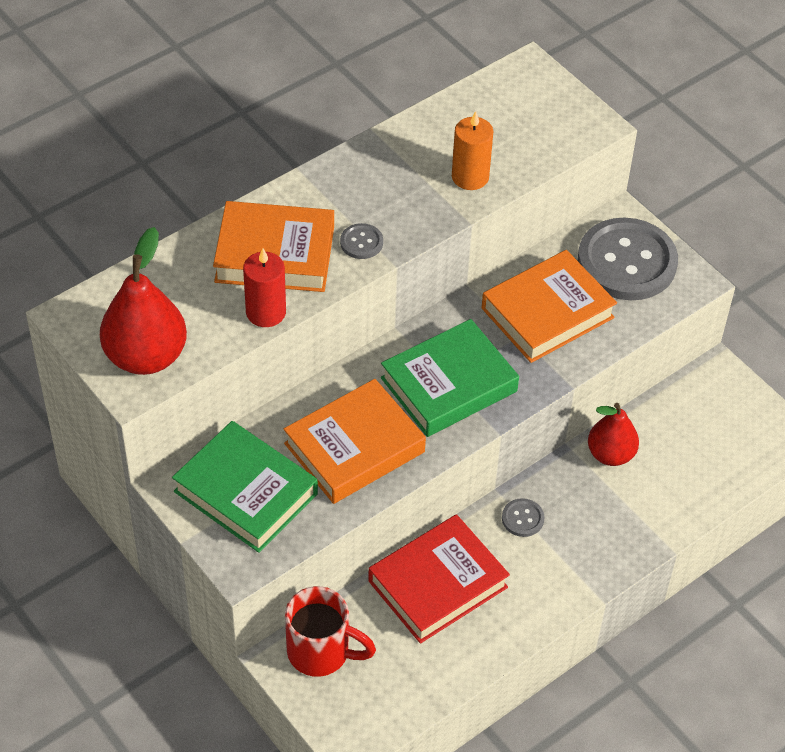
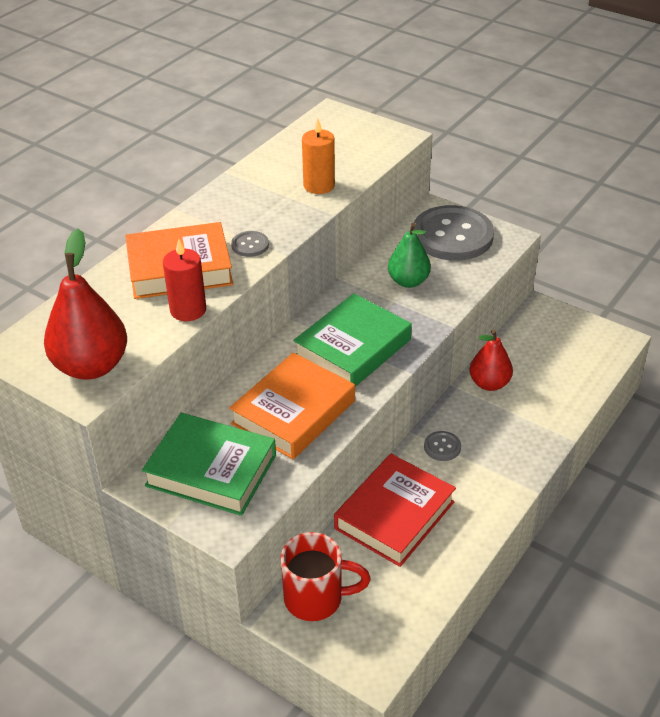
camera: 15 degrees left, 10 degrees down
(547, 313) = (408, 281): orange book -> green pear

